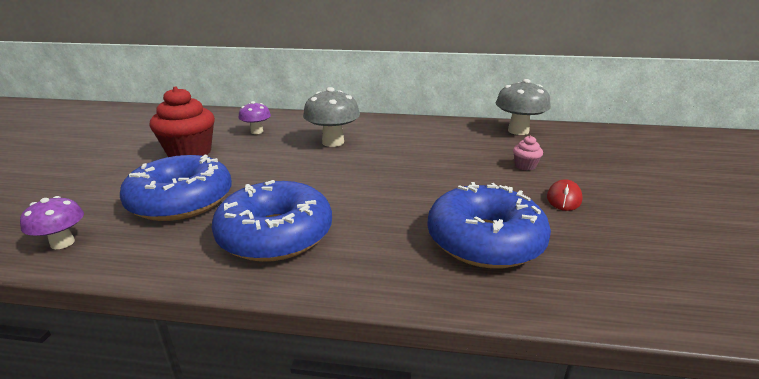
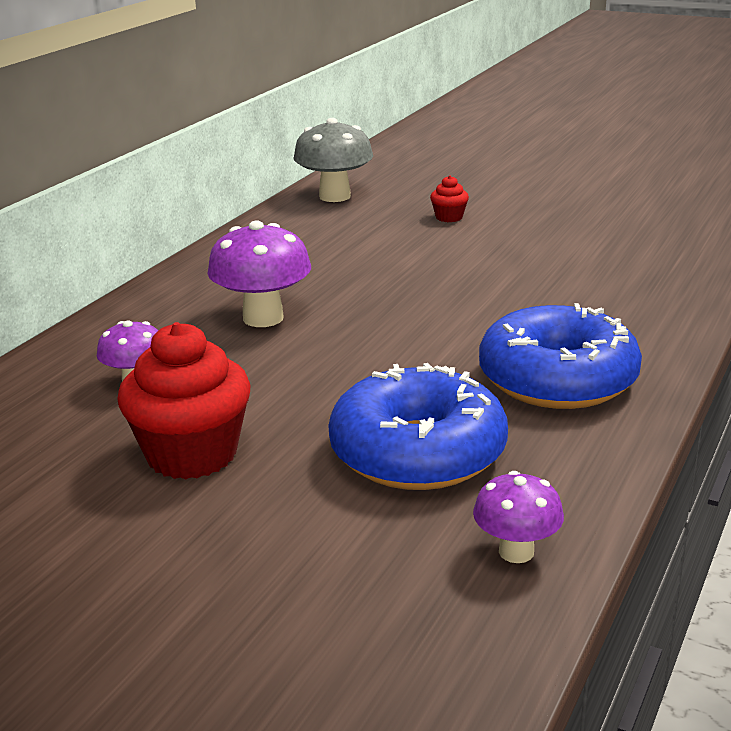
camera: 70 degrees left, 0 degrees up
(333, 142) = (263, 318): grey mushroom -> purple mushroom
(484, 240) = (611, 271): blue donut -> none
(525, 166) = (449, 217): pink cupcake -> red cupcake
(564, 198) = (541, 219): red mouse -> none

